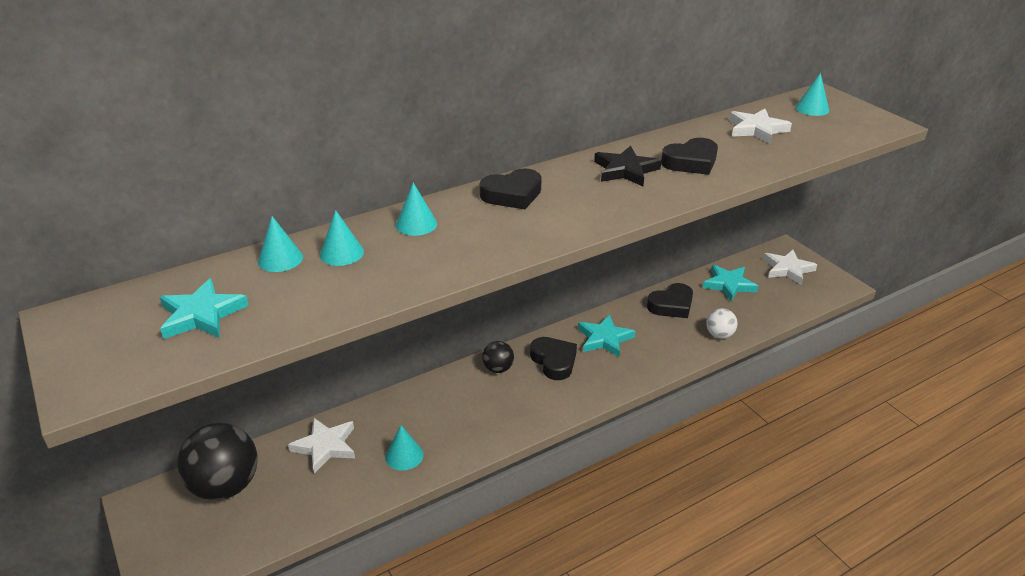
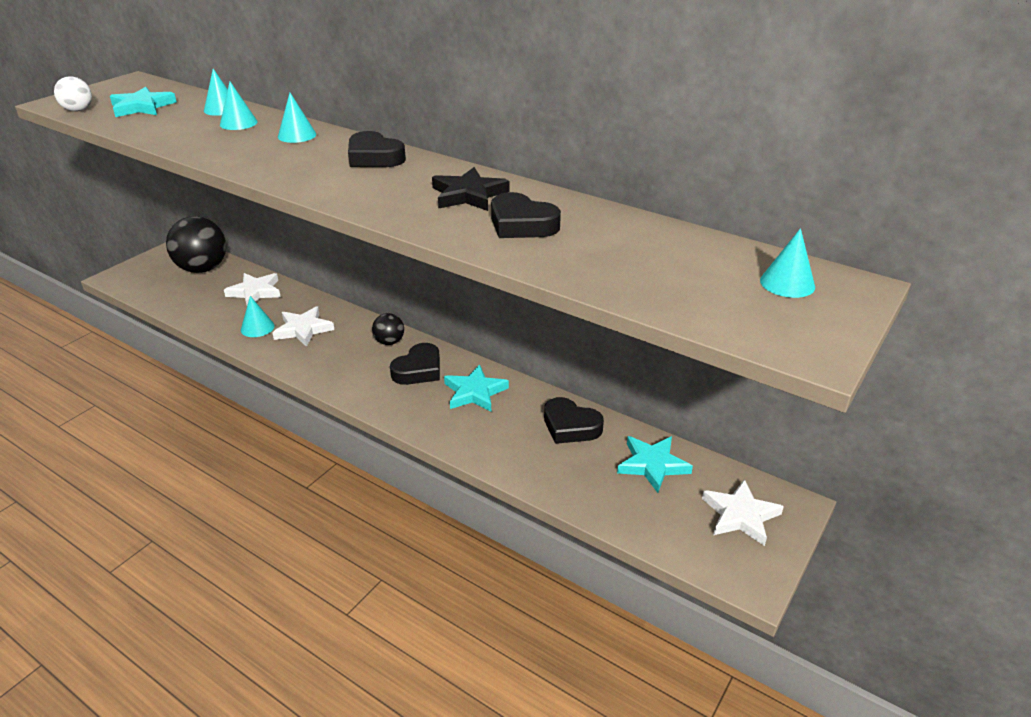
camera: 65 degrees right, 0 degrees up
(719, 335) = (539, 475): white ball -> white ball (78, 110)
(756, 129) = (661, 251): white star -> white star (303, 329)

